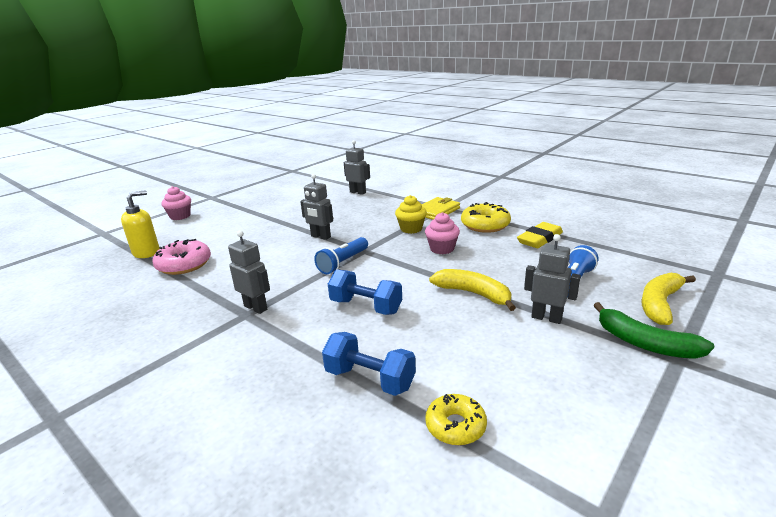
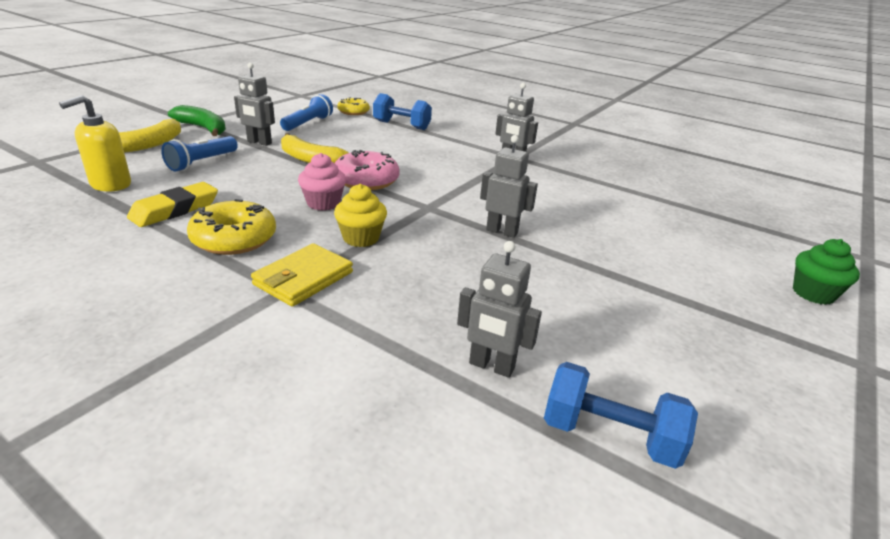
camera: 170 degrees right, 5 degrees up
(146, 252) = (723, 219): yellow soap dispenser -> yellow soap dispenser (110, 184)
(180, 216) = (813, 293): pink cupcake -> green cupcake
(184, 265) = (644, 201): pink donut -> pink donut (366, 180)
(343, 263) = (450, 193): blue flashlight -> blue flashlight (308, 123)
(366, 307) = (412, 156): blue dumbbell -> blue dumbbell (609, 435)

